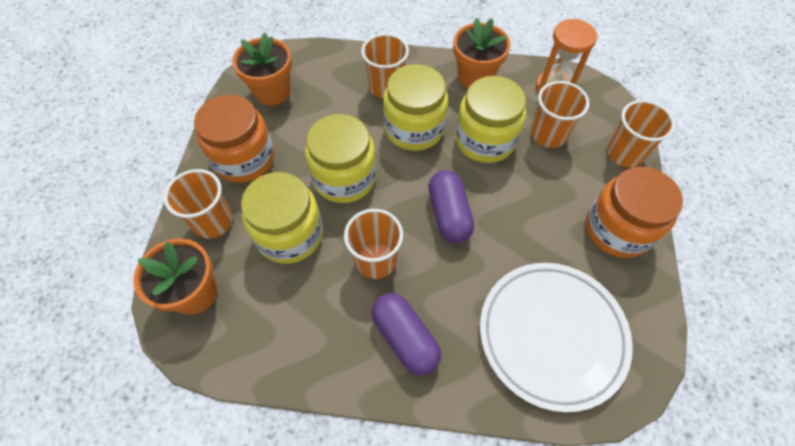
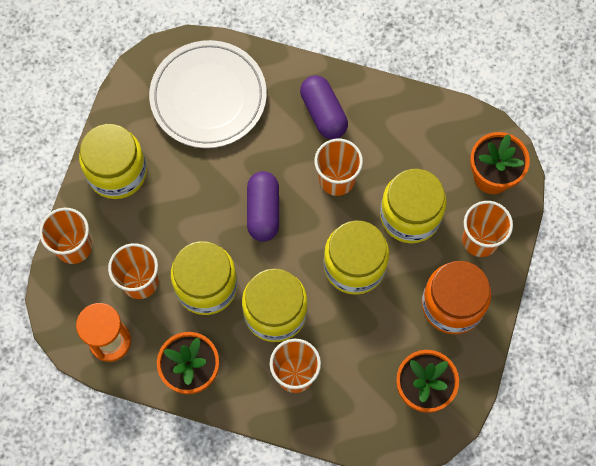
camera: 170 degrees left, 10 degrees up
(617, 229) = (117, 172): orange jar -> yellow jar

